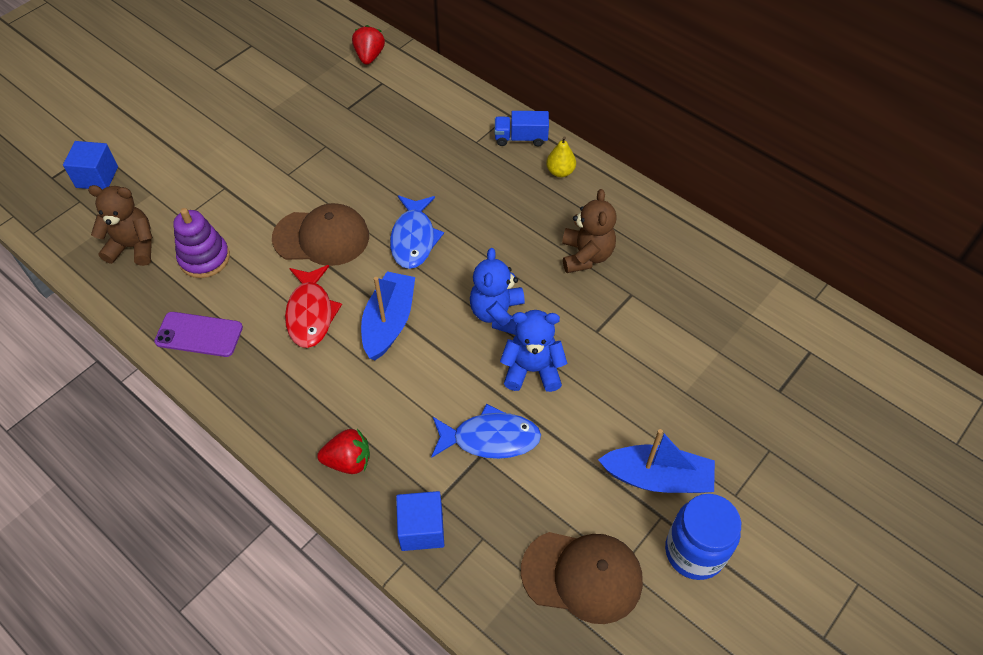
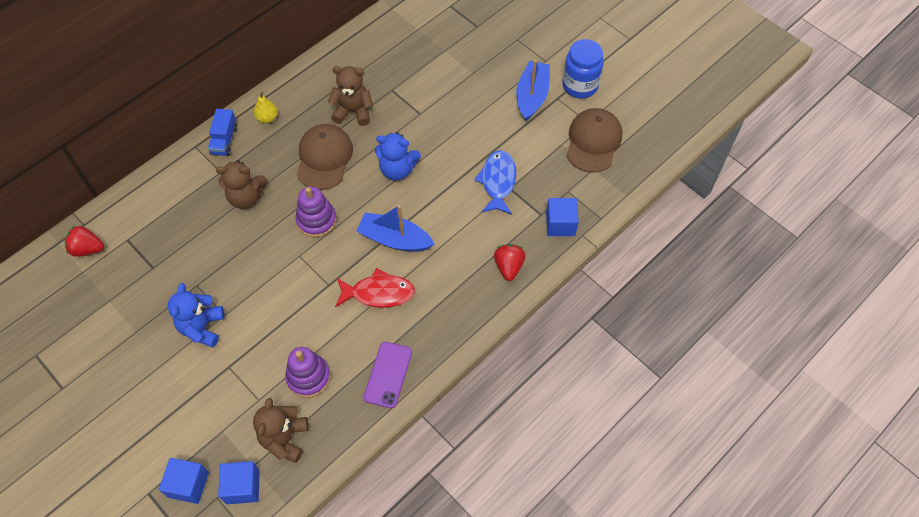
camera: 85 degrees left, 5 degrees up
(86, 220) = (242, 487): none -> blue cube
(321, 237) = (302, 286): brown cap -> brown cap (324, 158)
(414, 239) = (316, 220): blue fish -> purple stacking toy
(442, 169) = (246, 197): none -> brown teddy bear
(532, 370) = (447, 153): blue teddy bear -> blue teddy bear (202, 327)

